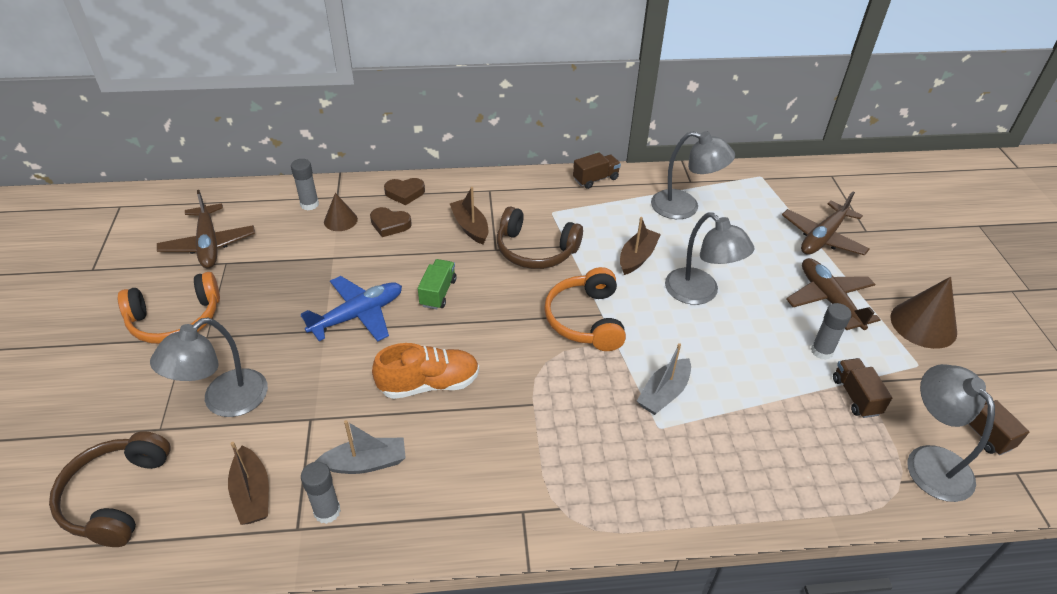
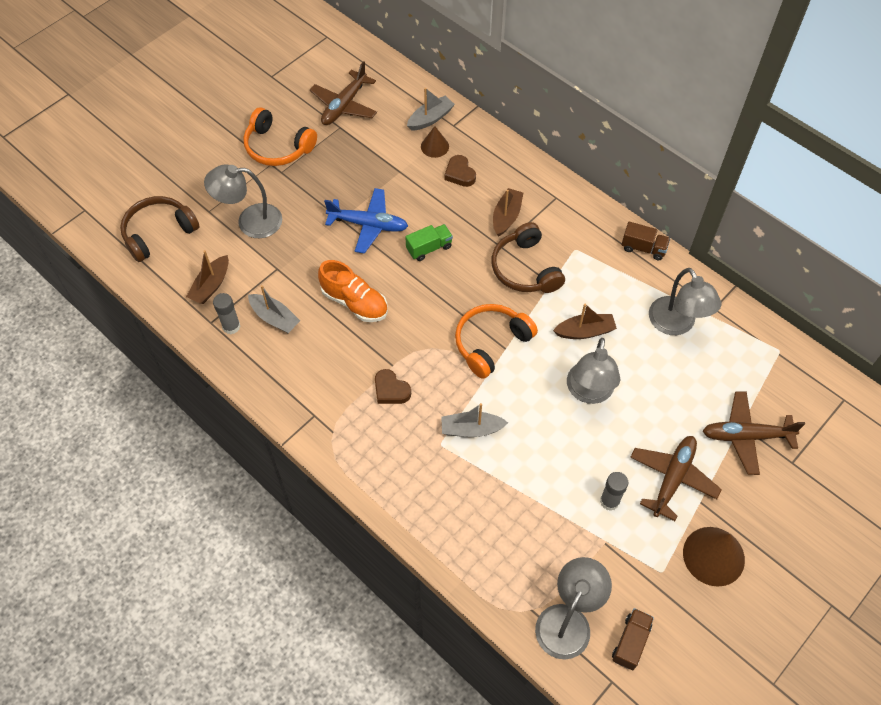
camera: 50 degrees right, 15 degrees up
(309, 204) = (430, 119): grey glue stick -> grey boat
(405, 193) = (498, 156): brown heart -> brown heart (391, 390)
(855, 396) = (585, 545): brown truck -> none

